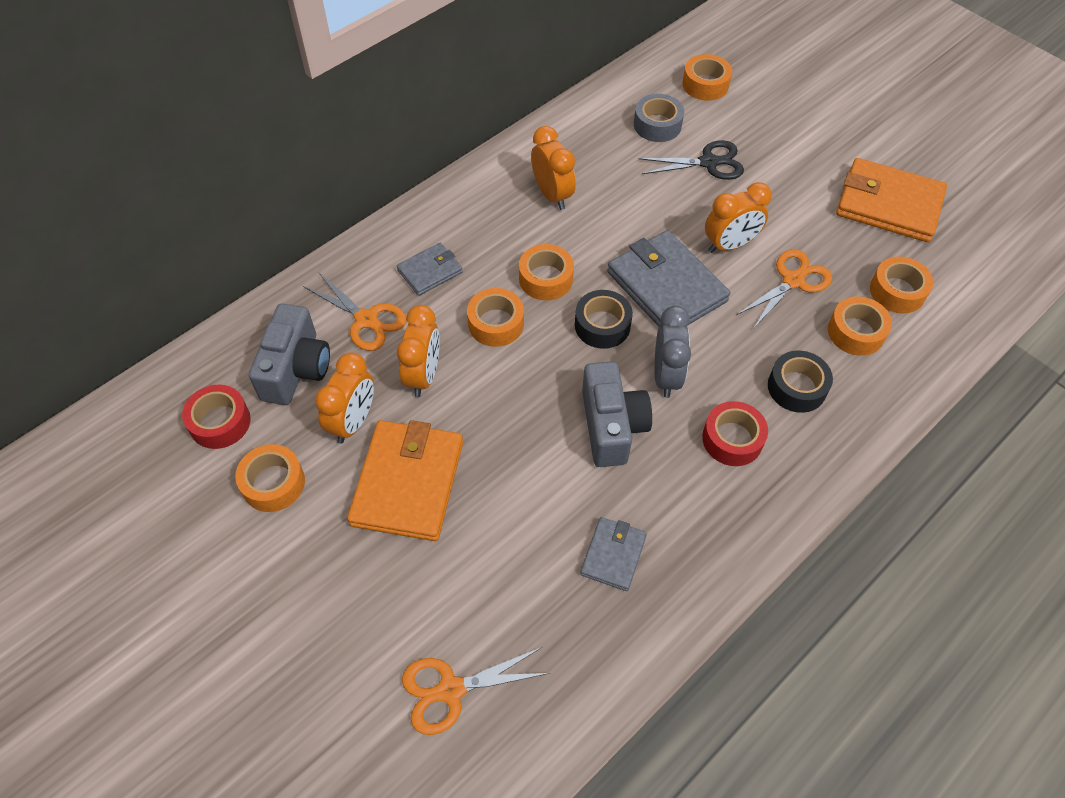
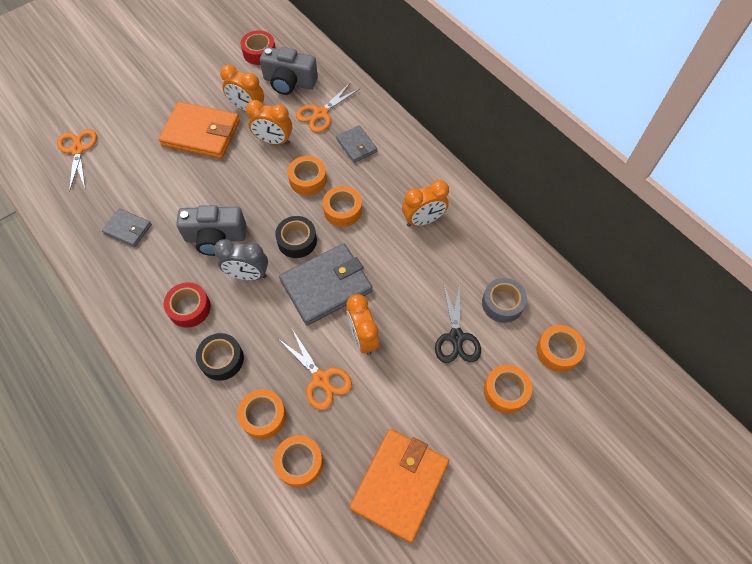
camera: 95 degrees right, 5 degrees up
(273, 483) = (216, 76): orange tape -> orange tape (505, 391)

